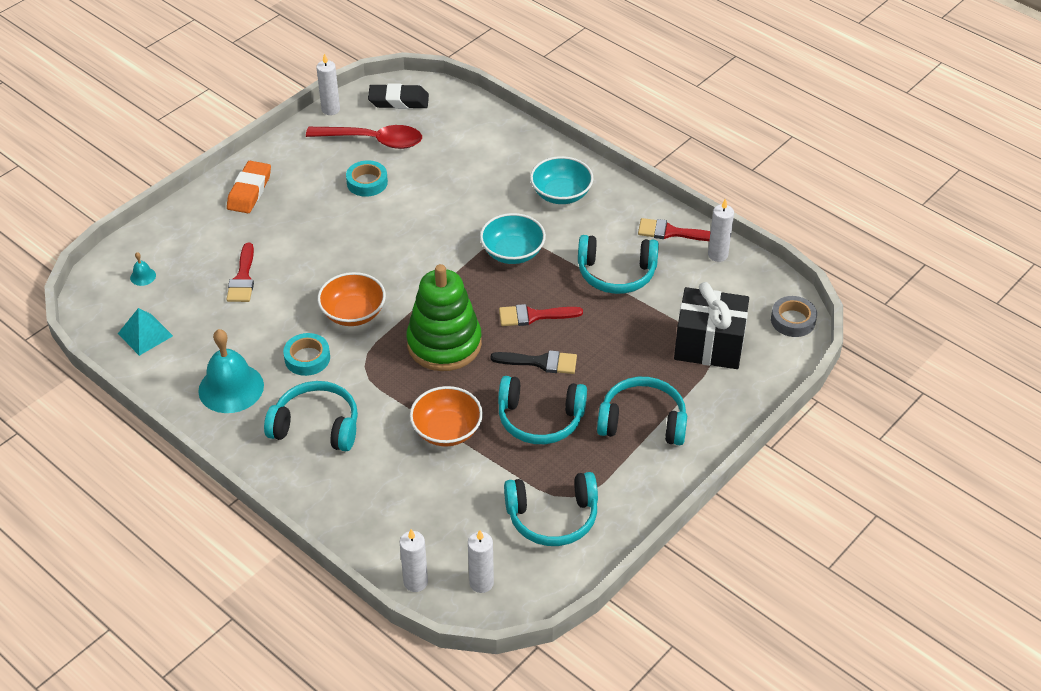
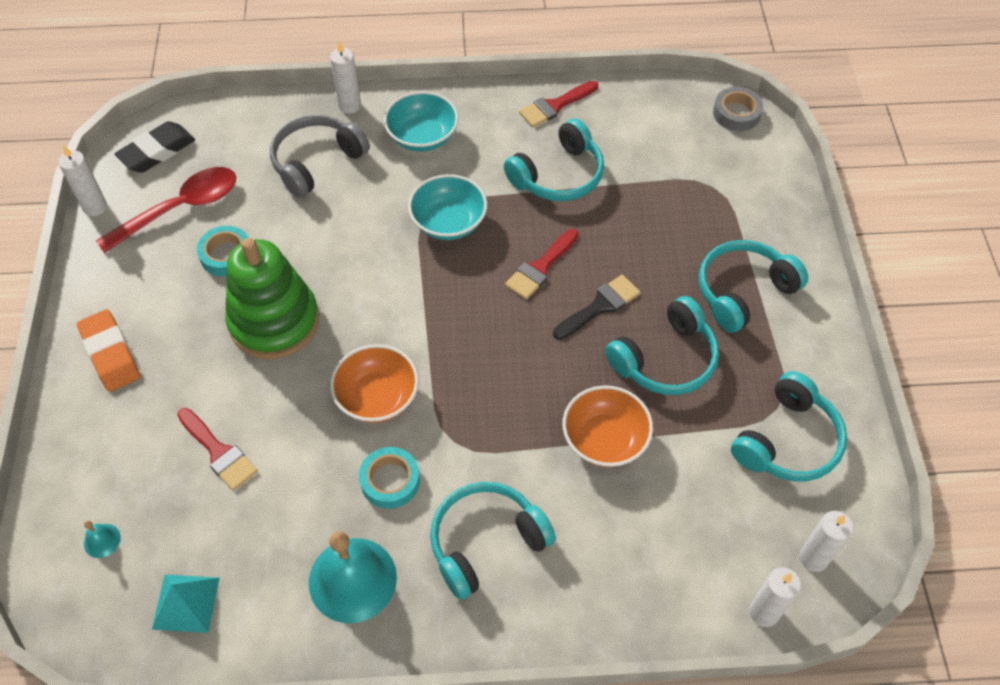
camera: 45 degrees left, 10 degrees up
(444, 344) = (498, 358): green stacking toy -> green stacking toy (274, 322)
(479, 166) = (316, 162): none -> grey headphones
(709, 345) = (706, 183): black gift -> none
(717, 255) = (614, 99): white candle -> white candle (350, 105)

